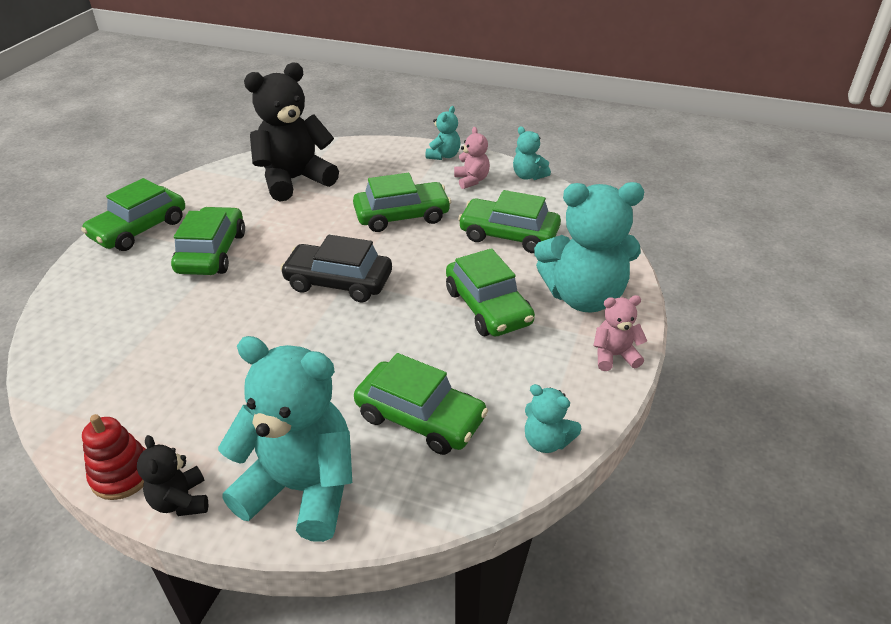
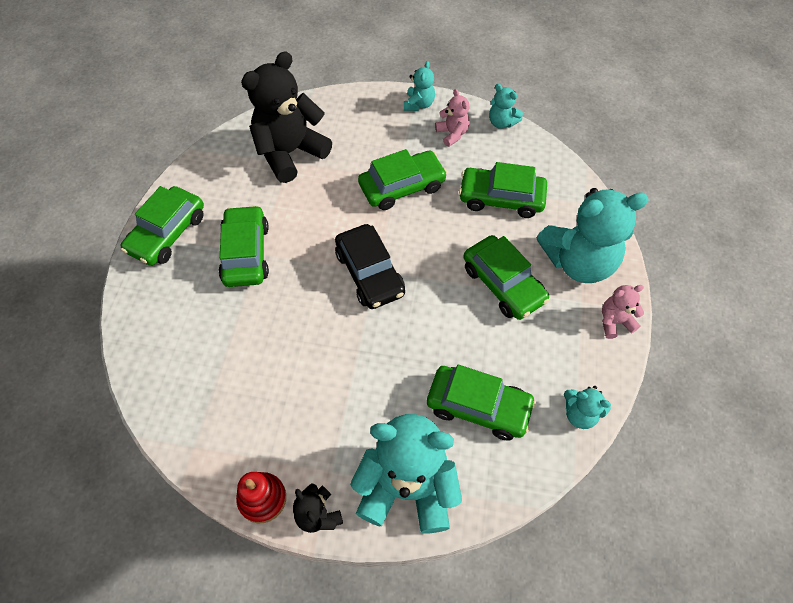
camera: 10 degrees left, 20 degrees up
(338, 282) = (370, 273): black car -> black car turned 120 degrees counterclockwise

